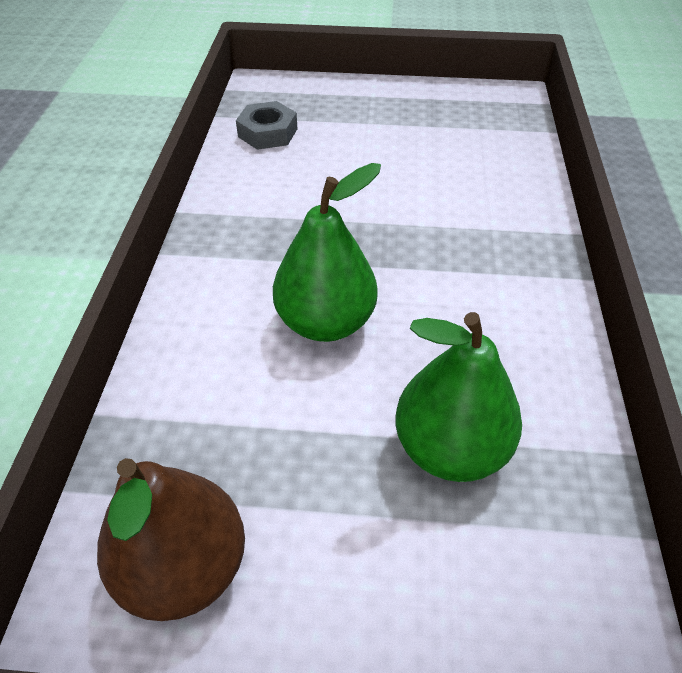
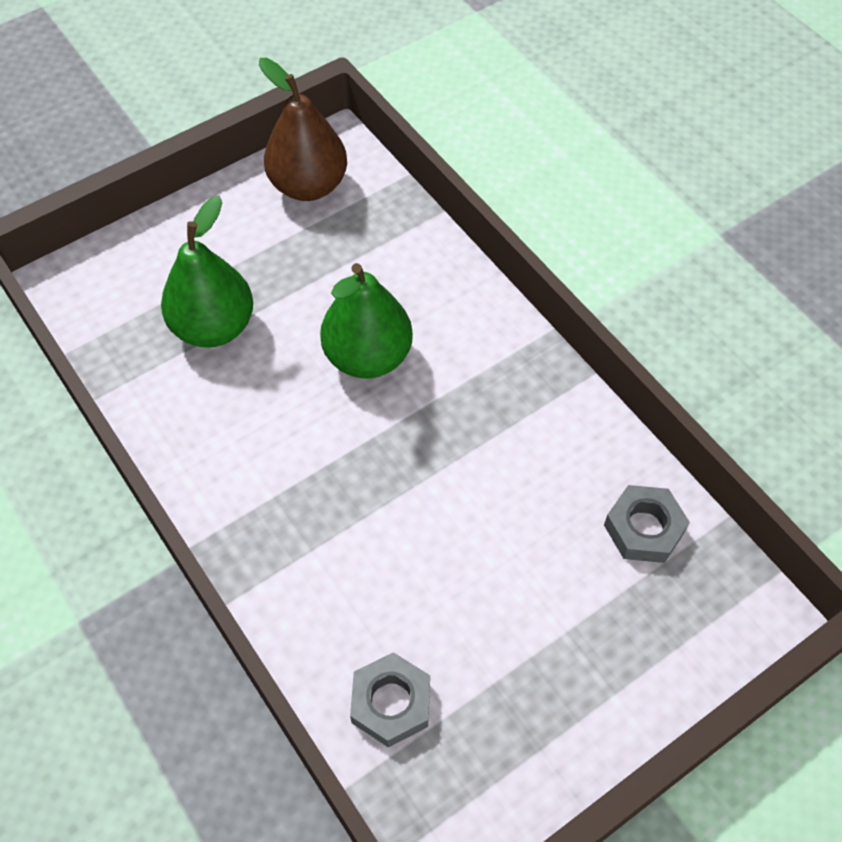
camera: 140 degrees right, 10 degrees up
(499, 144) = (391, 703): none -> grey nut

